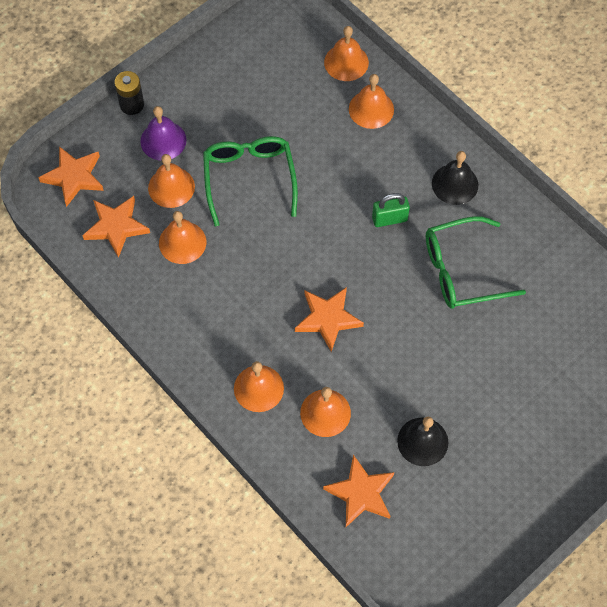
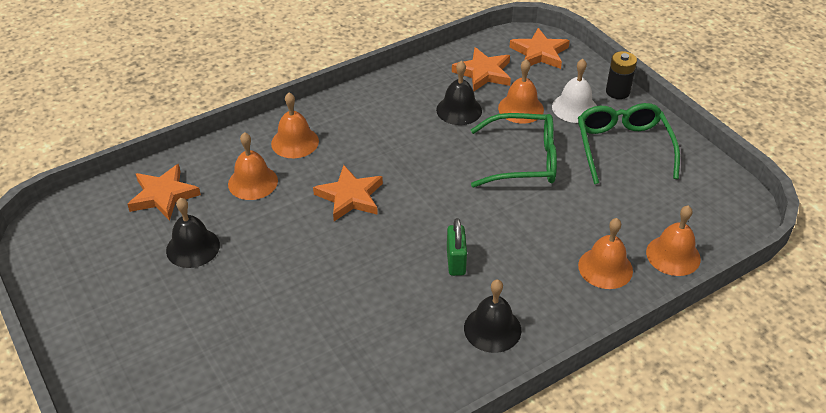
camera: 100 degrees right, 20 degrees down
(163, 140) = (574, 108): purple bell -> white bell
(182, 242) = (459, 110): orange bell -> black bell
(462, 270) = (376, 315): green glasses -> green glasses (623, 147)

